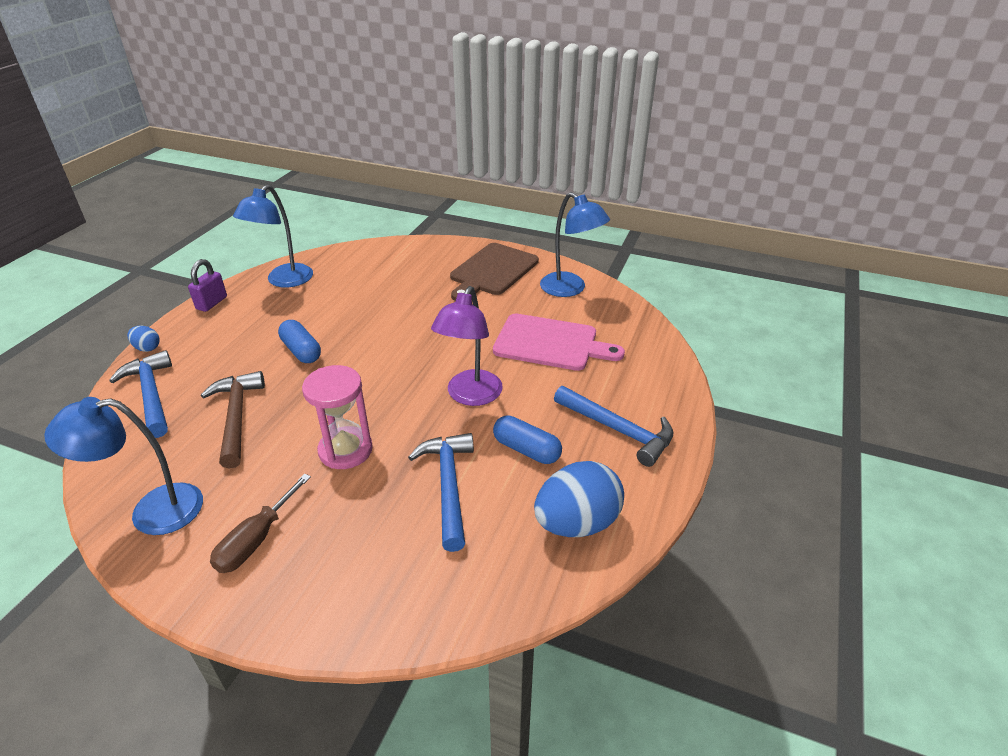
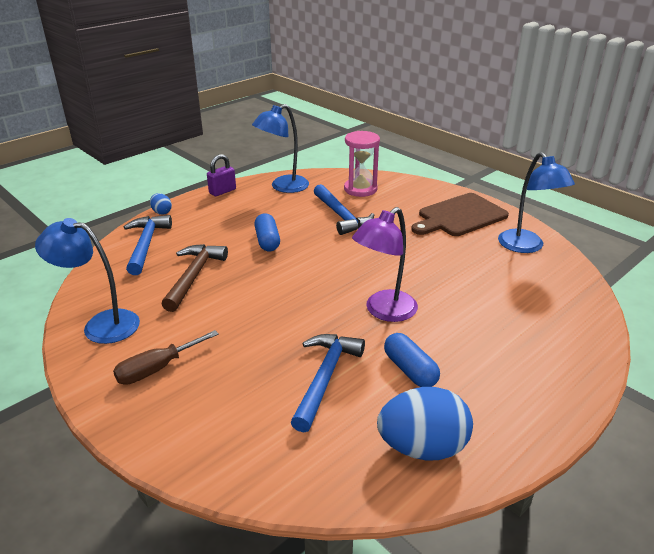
camera: 25 degrees right, 5 degrees down
(345, 450) = (259, 324): pink hourglass -> pink hourglass (360, 189)
(550, 343) = (481, 287): pink cutting board -> none
(618, 430) = (507, 380): blue hammer -> blue hammer (341, 216)

